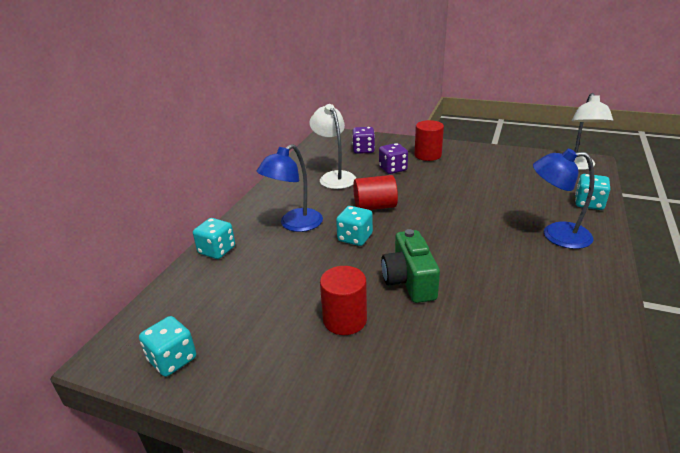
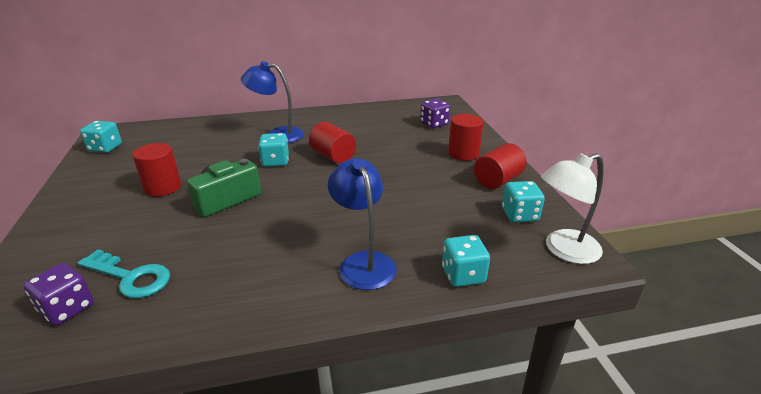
camera: 55 degrees right, 0 degrees up
(217, 250) = (224, 122): turquoise dice -> turquoise dice (519, 215)
(334, 177) = (368, 127): white lamp -> none
(393, 169) = (412, 145): purple dice -> purple dice (67, 308)
(478, 157) = (497, 180): none -> red cylinder
(519, 364) = (130, 277): none -> turquoise key

